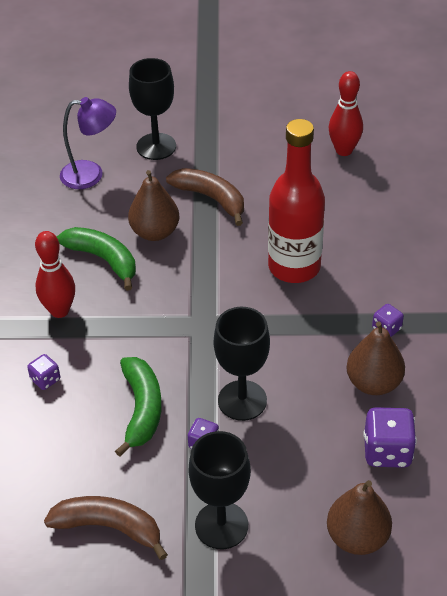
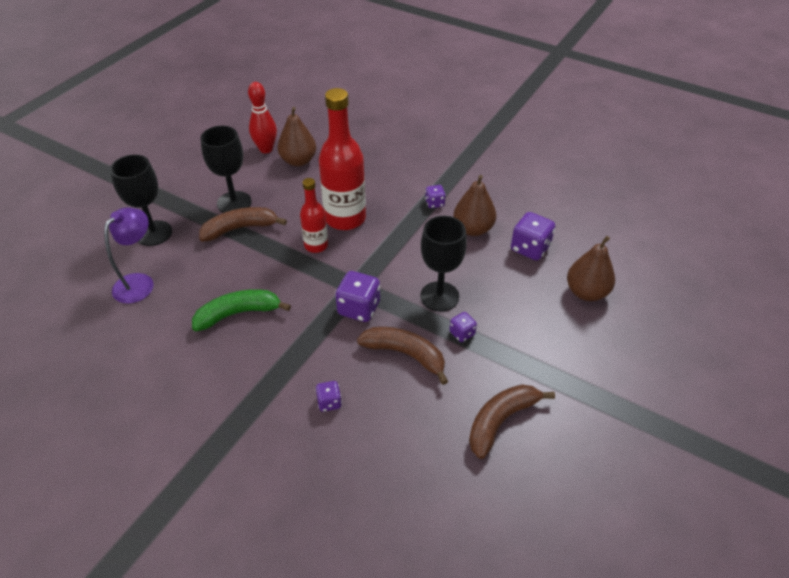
camera: 60 degrees left, 0 degrees up
(59, 310) = (265, 363): red bowling pin -> none
(142, 409) = (405, 354): green banana -> brown banana
(155, 232) = (241, 272): brown pear -> brown pear (298, 161)
(175, 343) = (359, 308): none -> purple dice
(221, 525) = (537, 355): black goblet -> black goblet (234, 203)
(235, 265) = (316, 245): none -> red bottle

